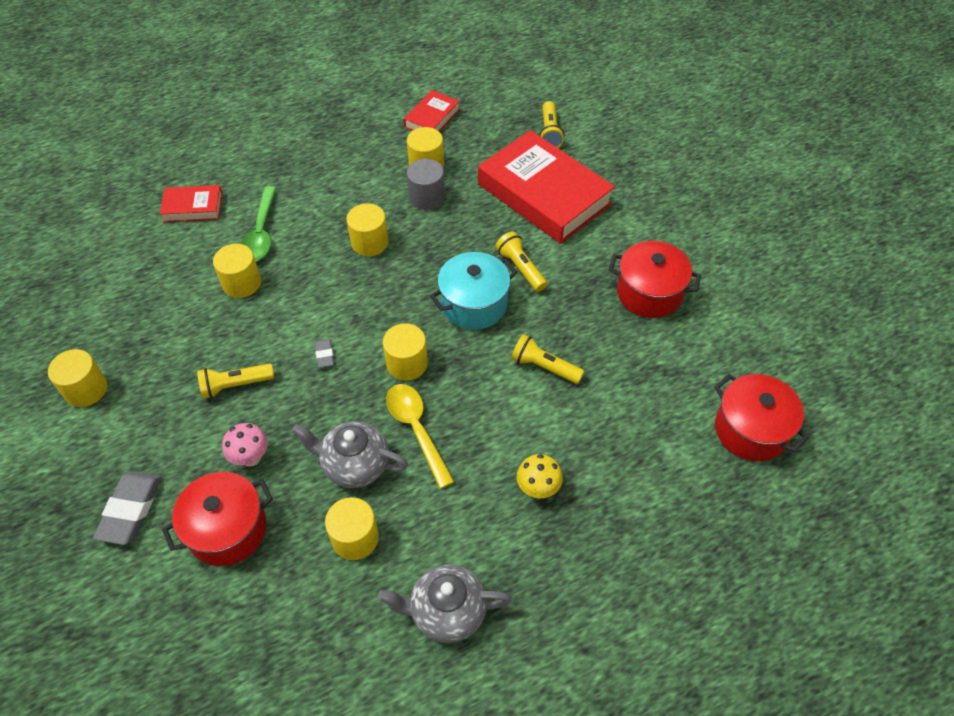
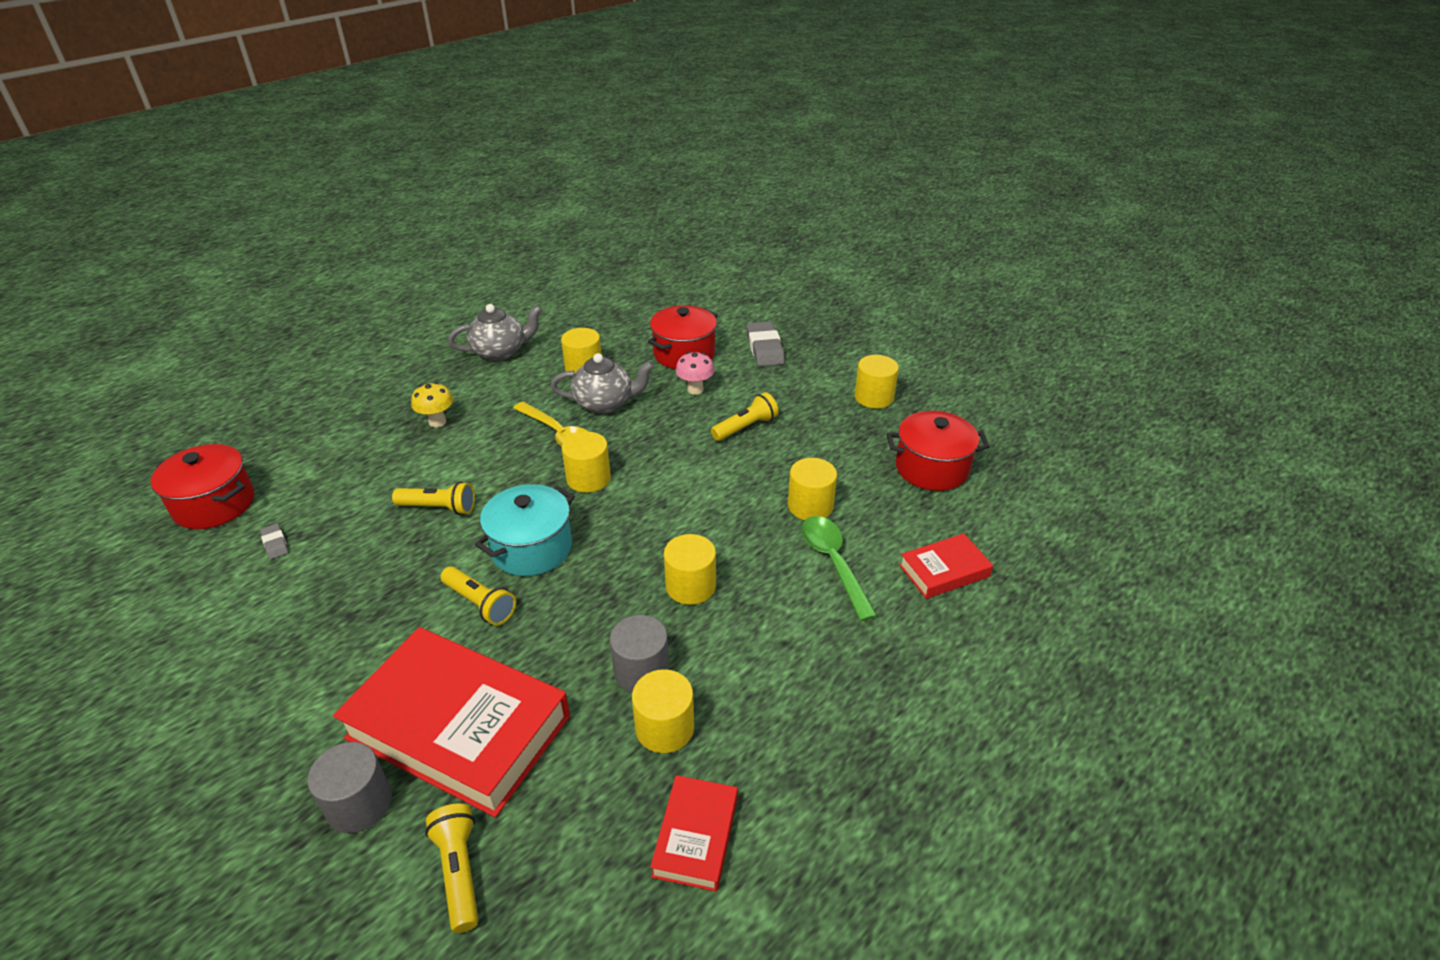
camera: 160 degrees right, 15 degrees down
(325, 355) = (676, 466): grey eraser -> grey eraser (275, 543)
(600, 171) = (359, 803): none -> grey cylinder
(649, 293) = (303, 615): red pot -> red pot (931, 468)

